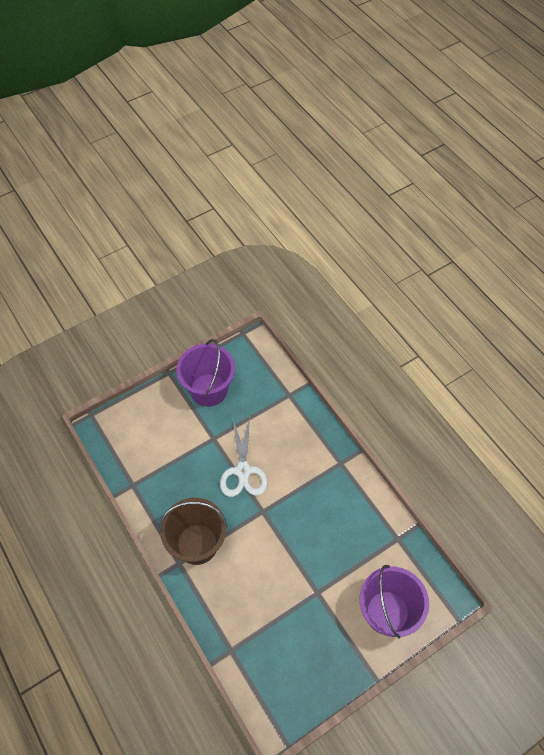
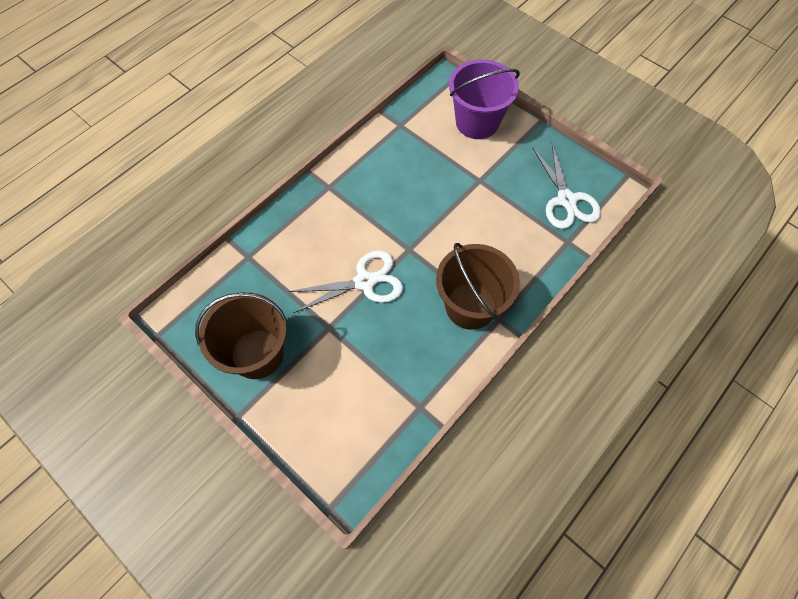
camera: 105 degrees left, 5 degrees up
(209, 390) = (257, 354): purple bucket -> brown bucket
(275, 667) = (566, 200): none -> white scissors

